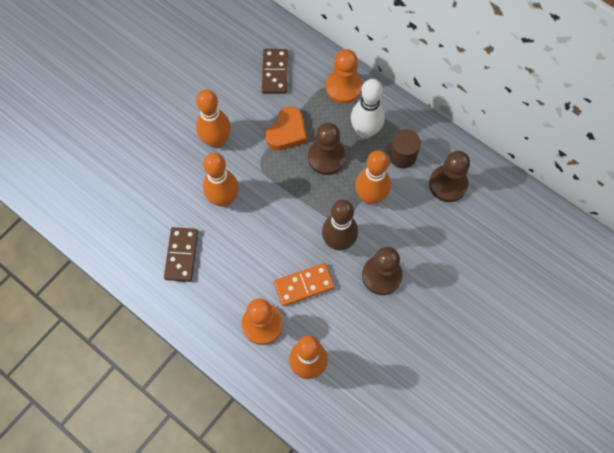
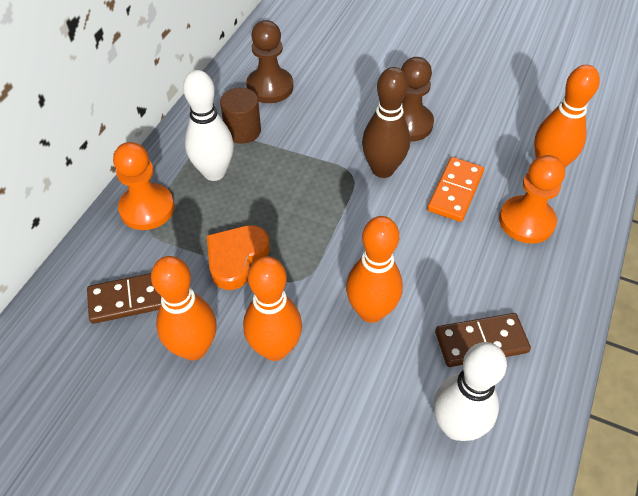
camera: 105 degrees left, 15 degrees down
(136, 221) = (456, 426): none -> white bowling pin
(287, 132) = (236, 259): orange heart -> orange heart turned 75 degrees counterclockwise
(304, 285) = (455, 191): orange domino -> orange domino turned 60 degrees clockwise
(326, 157) = (266, 205): brown pawn -> none
(370, 197) = (310, 151): orange bowling pin -> orange bowling pin (194, 348)

